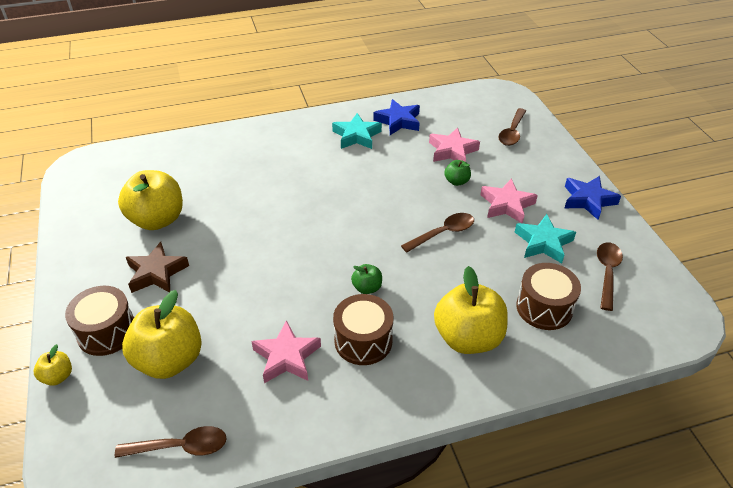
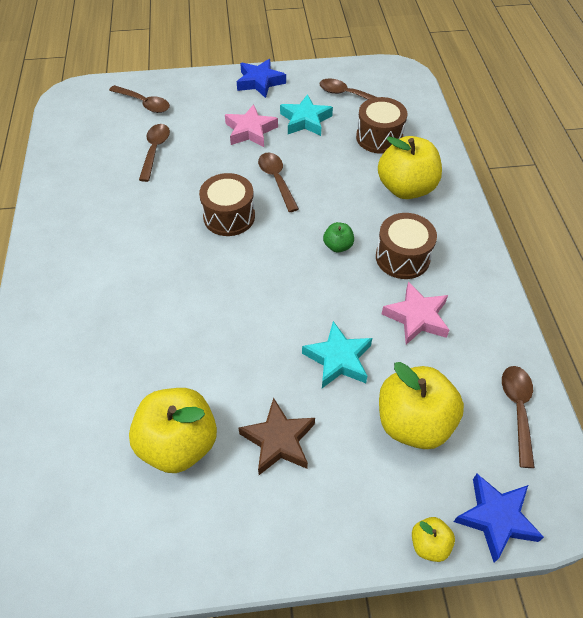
camera: 80 degrees left, 10 degrees up
(107, 332) = (366, 492): brown drum -> brown drum (229, 216)
(356, 136) = (92, 223): turquoise star -> turquoise star (338, 359)
(398, 121) = (81, 183): blue star -> blue star (496, 518)
(452, 151) = (155, 150): pink star -> brown spoon
(456, 181) = (205, 157): green apple -> none

